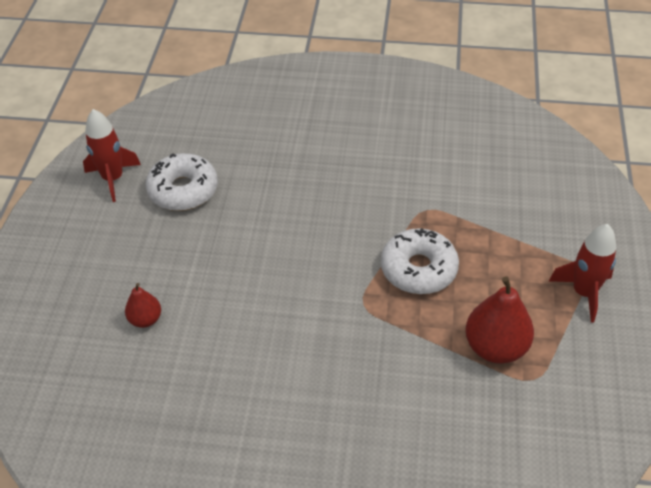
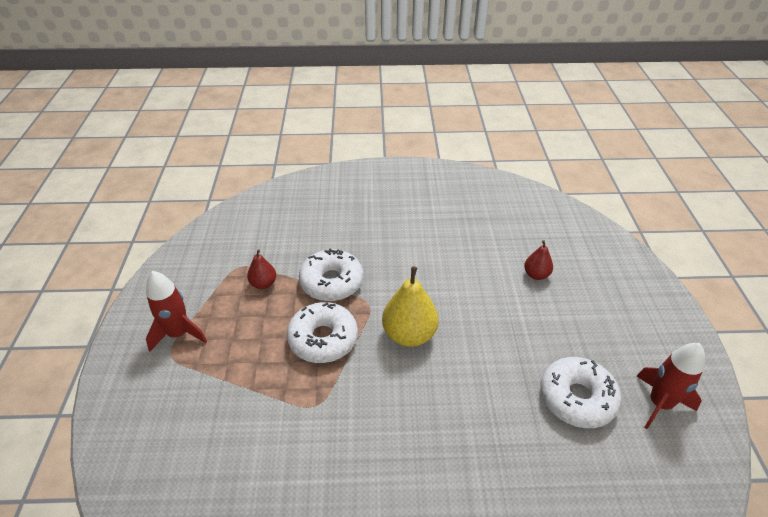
camera: 170 degrees right, 5 degrees down
(323, 263) = (409, 334): none -> yellow pear
(407, 339) = (331, 282): none -> white donut
(495, 347) = (263, 284): red pear -> red pear, size x0.56

